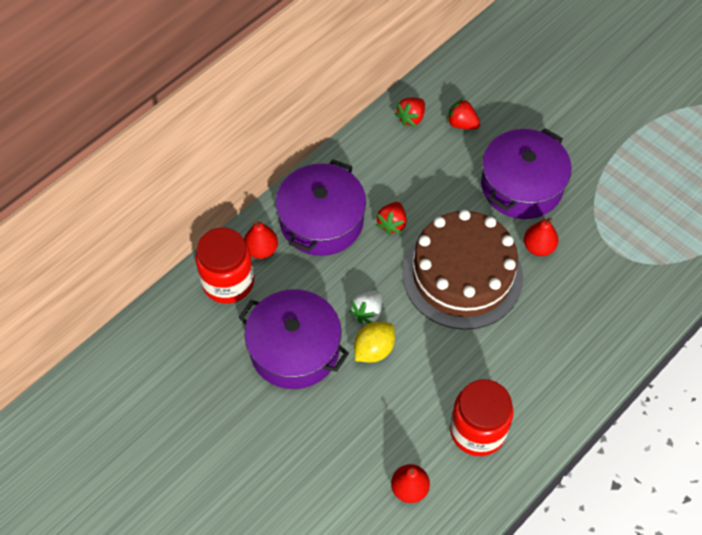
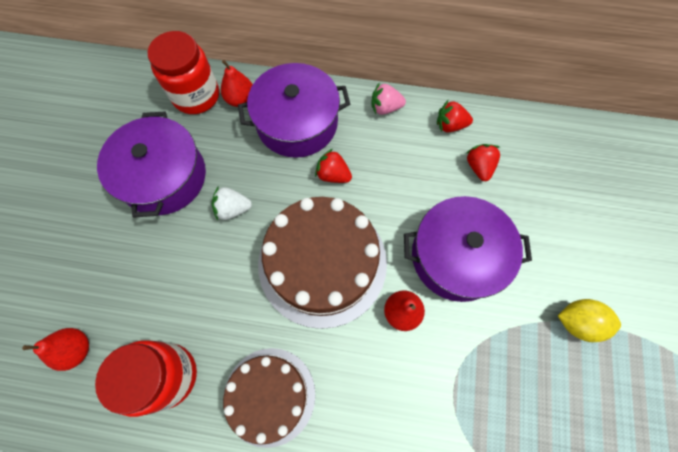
camera: 55 degrees right, 10 degrees up
(359, 150) = (385, 108): none -> pink strawberry
(374, 350) = (199, 236): yellow lemon -> yellow lemon (577, 322)
(392, 224) = (333, 175): red strawberry -> red strawberry turned 45 degrees clockwise
(540, 368) = (269, 396): none -> brown cake

